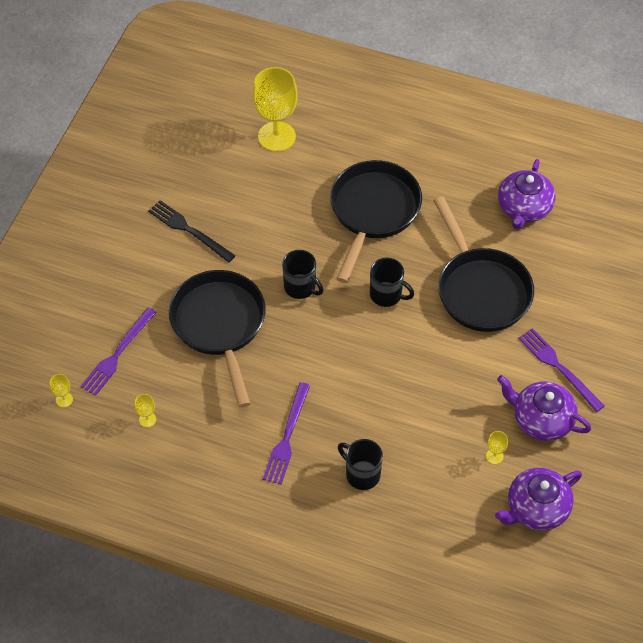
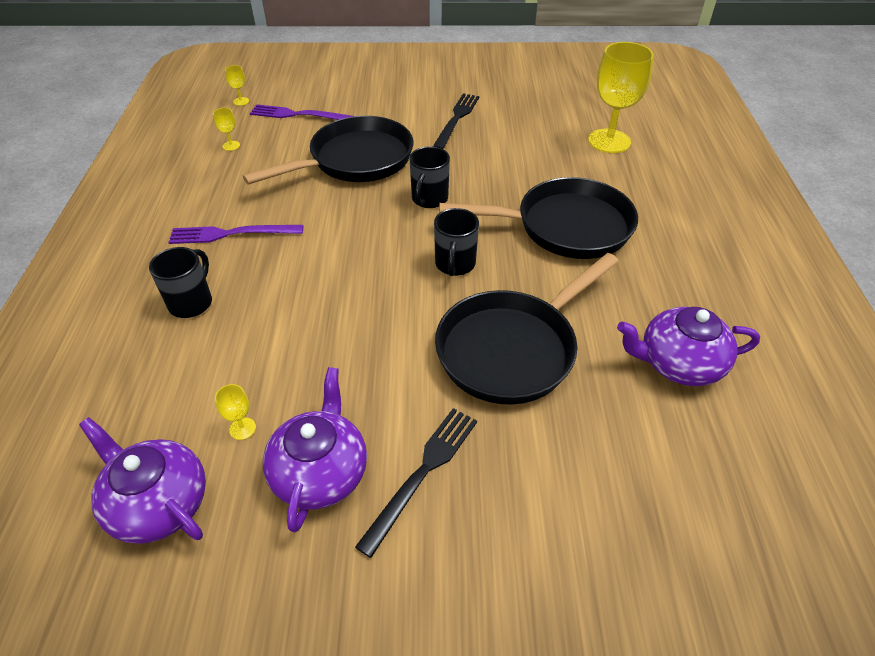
camera: 70 degrees right, 10 degrees down
(558, 367) = (422, 473): purple fork -> black fork

